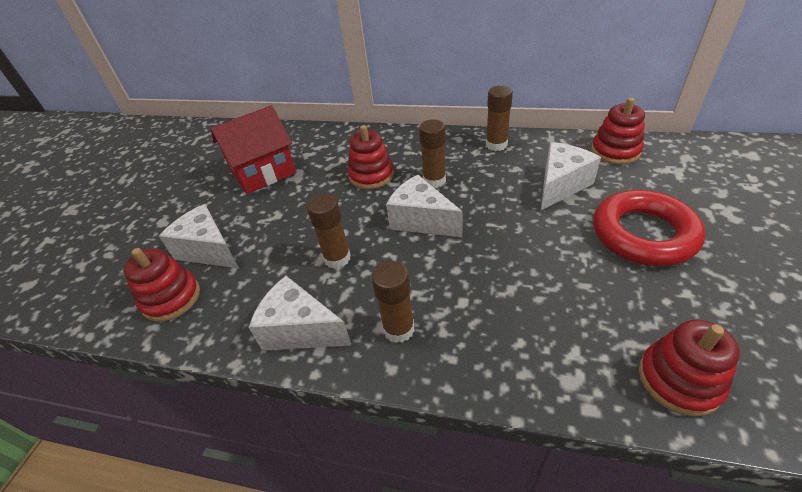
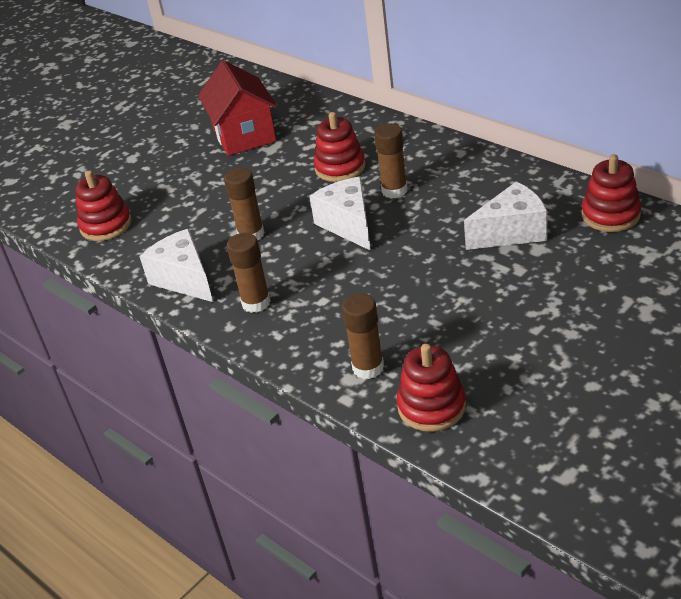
camera: 30 degrees right, 5 degrees down
(209, 250) = (154, 195): white cheese -> none
(263, 173) = (244, 135): red house -> red house turned 75 degrees clockwise
(496, 145) = (492, 171): brown glue stick -> brown glue stick (368, 368)
(643, 234) = (537, 300): red ring -> none

